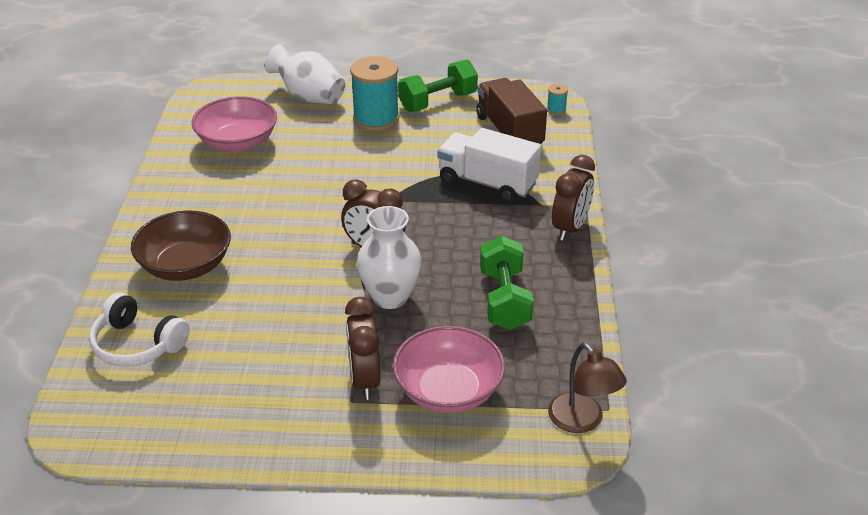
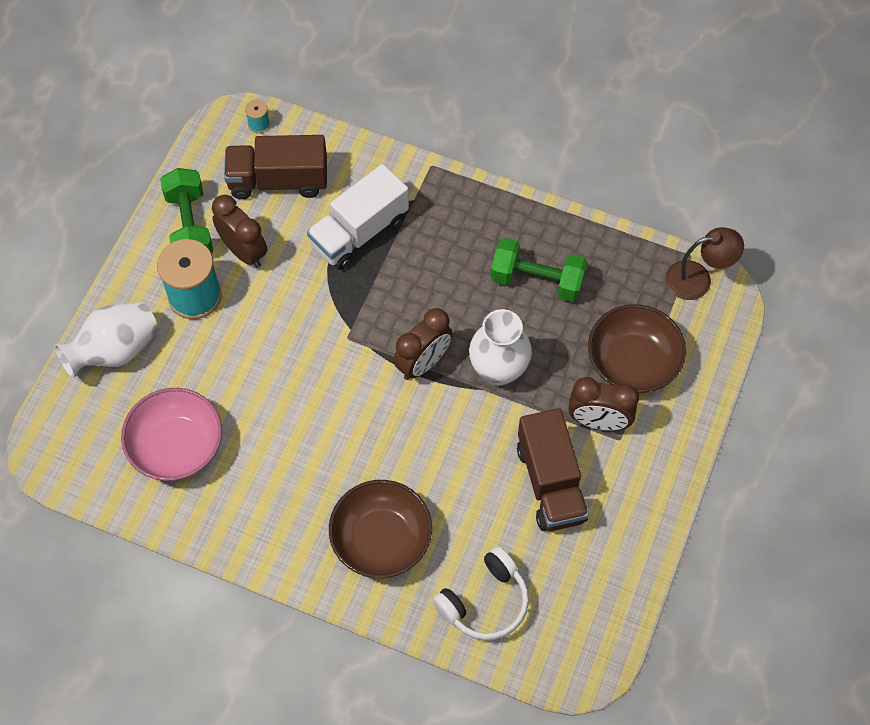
camera: 70 degrees left, 25 degrees up
(280, 360) = (550, 483): none -> brown truck
(448, 390) = (633, 362): pink bowl -> brown bowl
(570, 228) = (458, 191): brown clock -> brown clock (244, 251)

